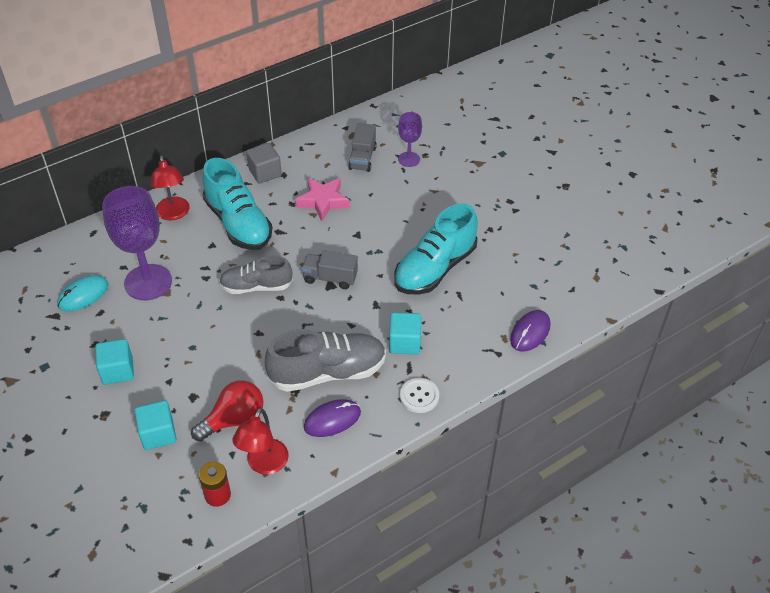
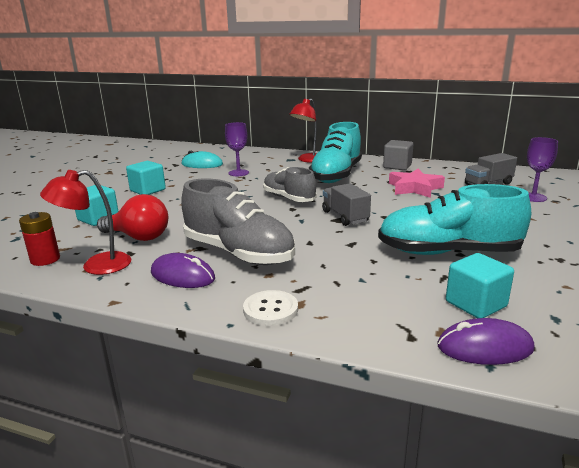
camera: 55 degrees right, 25 degrees down
(148, 282) = (238, 173): purple goblet -> purple goblet, size x0.53
(404, 342) = (330, 273): turquoise cube -> turquoise cube (475, 304)

